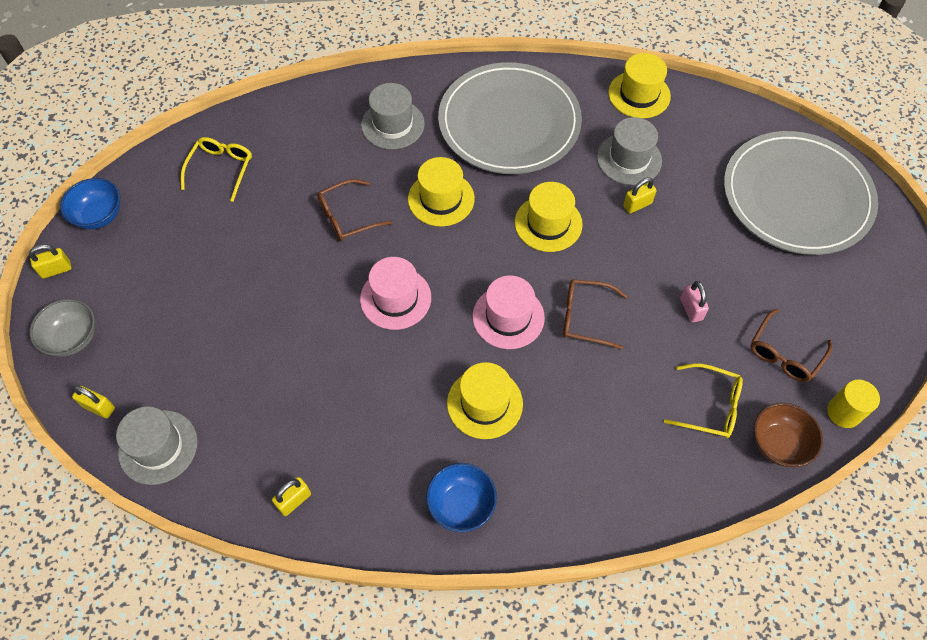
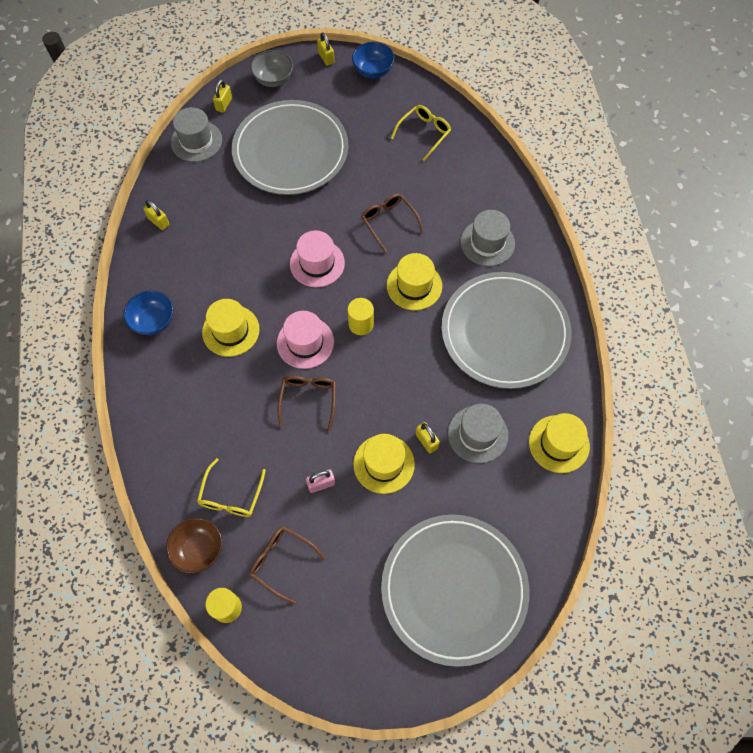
camera: 85 degrees right, 5 degrees up
(209, 321) = (290, 151): none -> grey plate
(221, 169) = (424, 133): yellow glasses -> yellow glasses turned 60 degrees counterclockwise
(487, 256) = (361, 324): none -> yellow cylinder
(548, 223) = (398, 368): yellow hat -> yellow hat (384, 464)

